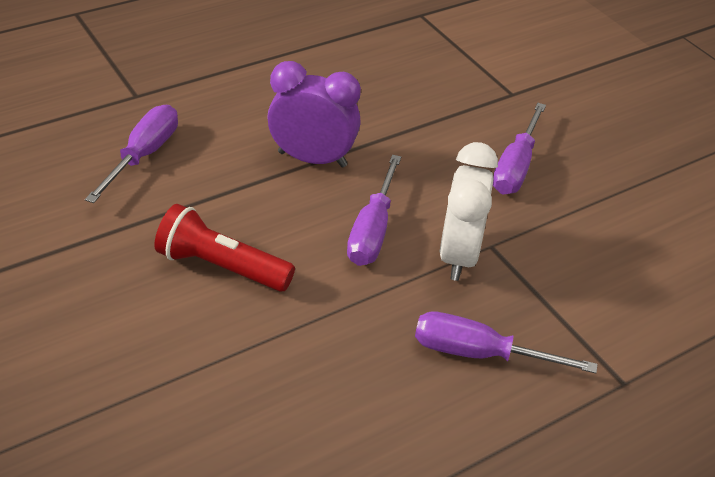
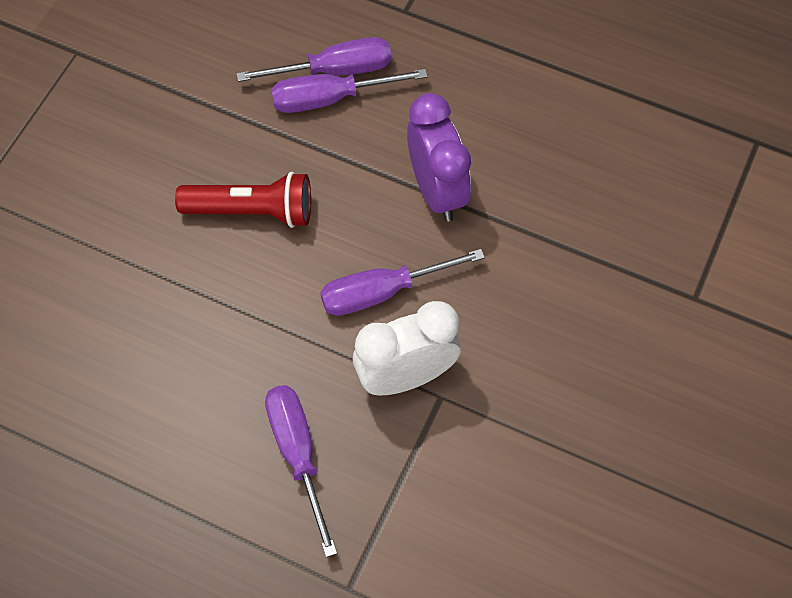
camera: 60 degrees right, 20 degrees up
(221, 266) = (252, 211): red flashlight -> red flashlight turned 105 degrees clockwise
(515, 167) = (574, 360): purple screwdriver -> purple screwdriver (330, 99)

